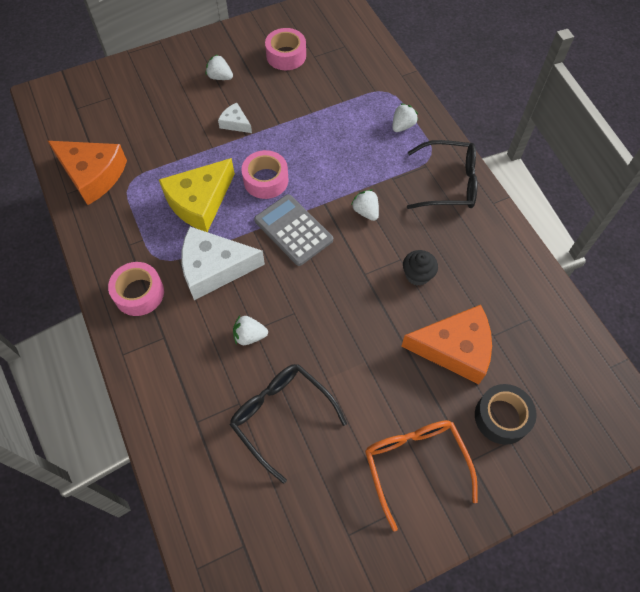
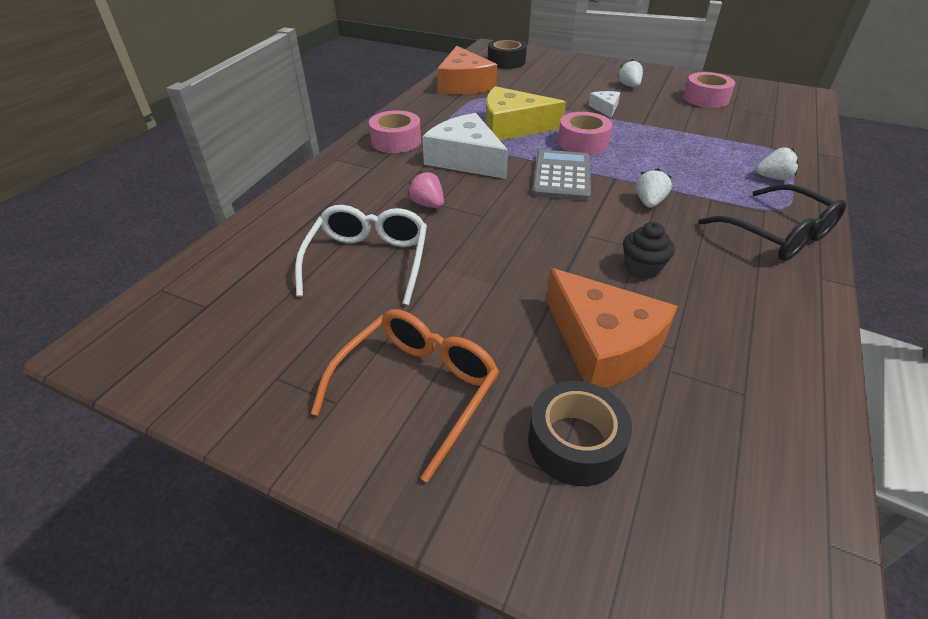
camera: 50 degrees right, 20 degrees down
(85, 111) = (506, 61): none -> black tape
(249, 336) = (428, 204): white strawberry -> pink strawberry
(281, 416) = (368, 261): black glasses -> white glasses

